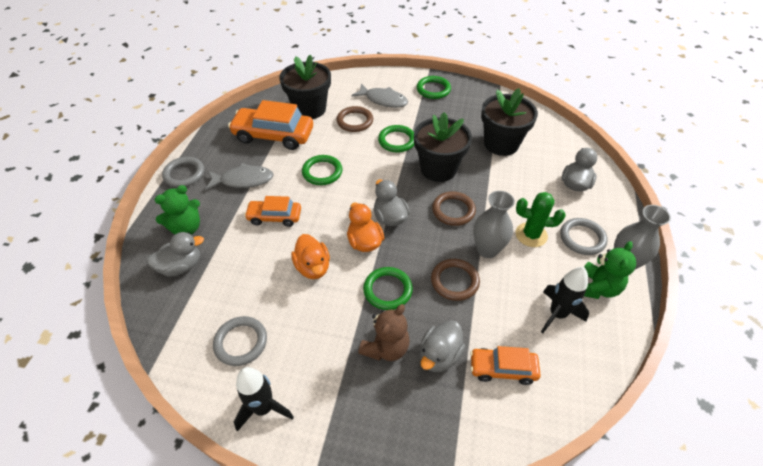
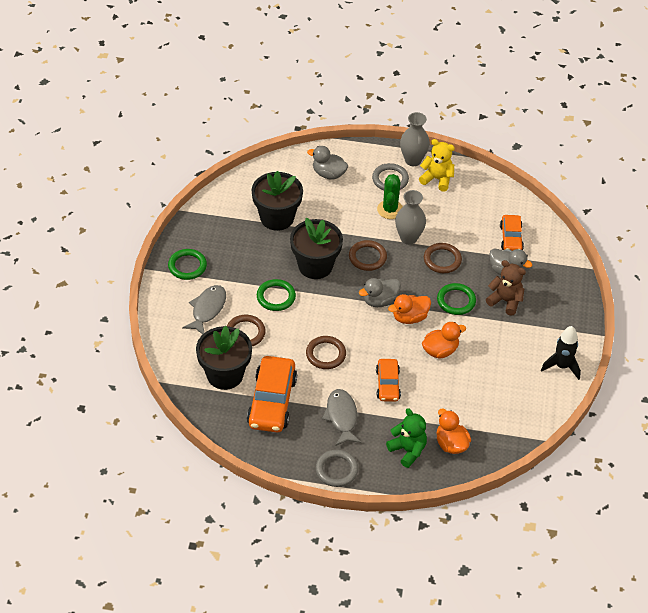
camera: 95 degrees left, 0 degrees up
(181, 266) = (451, 444): grey duck -> orange duck
(241, 342) = (515, 388): grey ring -> none
(322, 172) = (325, 354): green ring -> brown ring
(557, 314) = (463, 204): black rocket -> none
(597, 288) = (437, 179): green teddy bear -> yellow teddy bear

